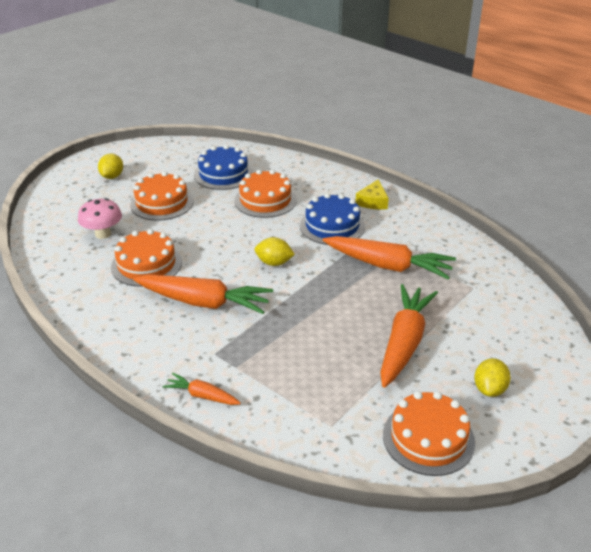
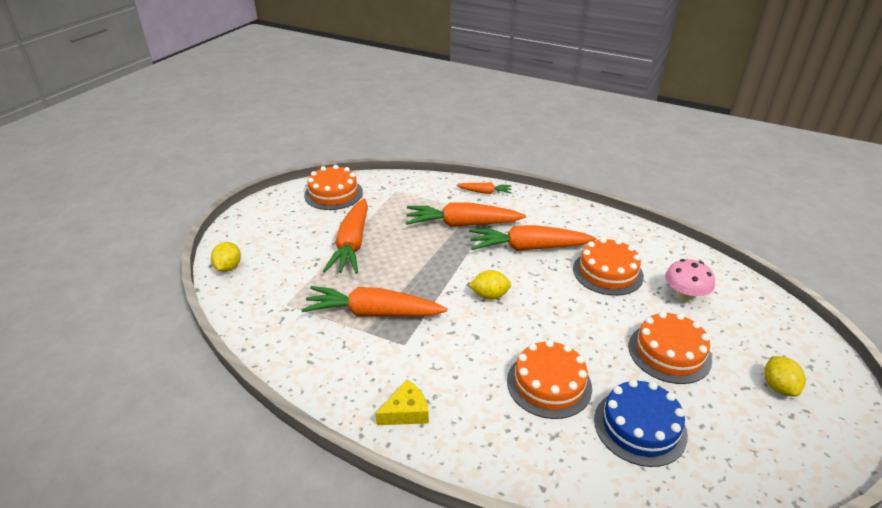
camera: 165 degrees right, 0 degrees up
(262, 347) = (461, 224): none -> orange carrot
(332, 226) = (447, 356): blue cake -> none
(373, 202) = (406, 412): yellow cheese -> yellow cheese turned 60 degrees clockwise
(489, 389) = (288, 224): yellow lemon -> yellow lemon (228, 267)

